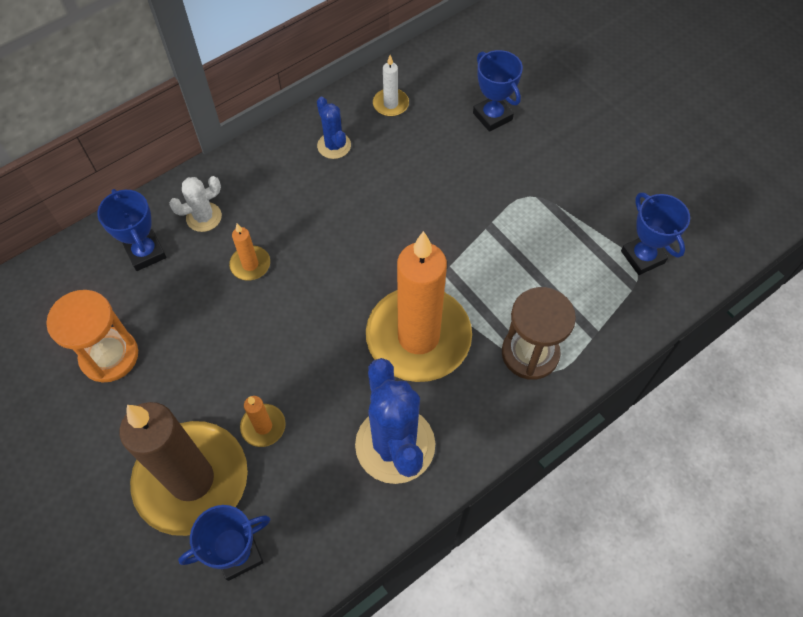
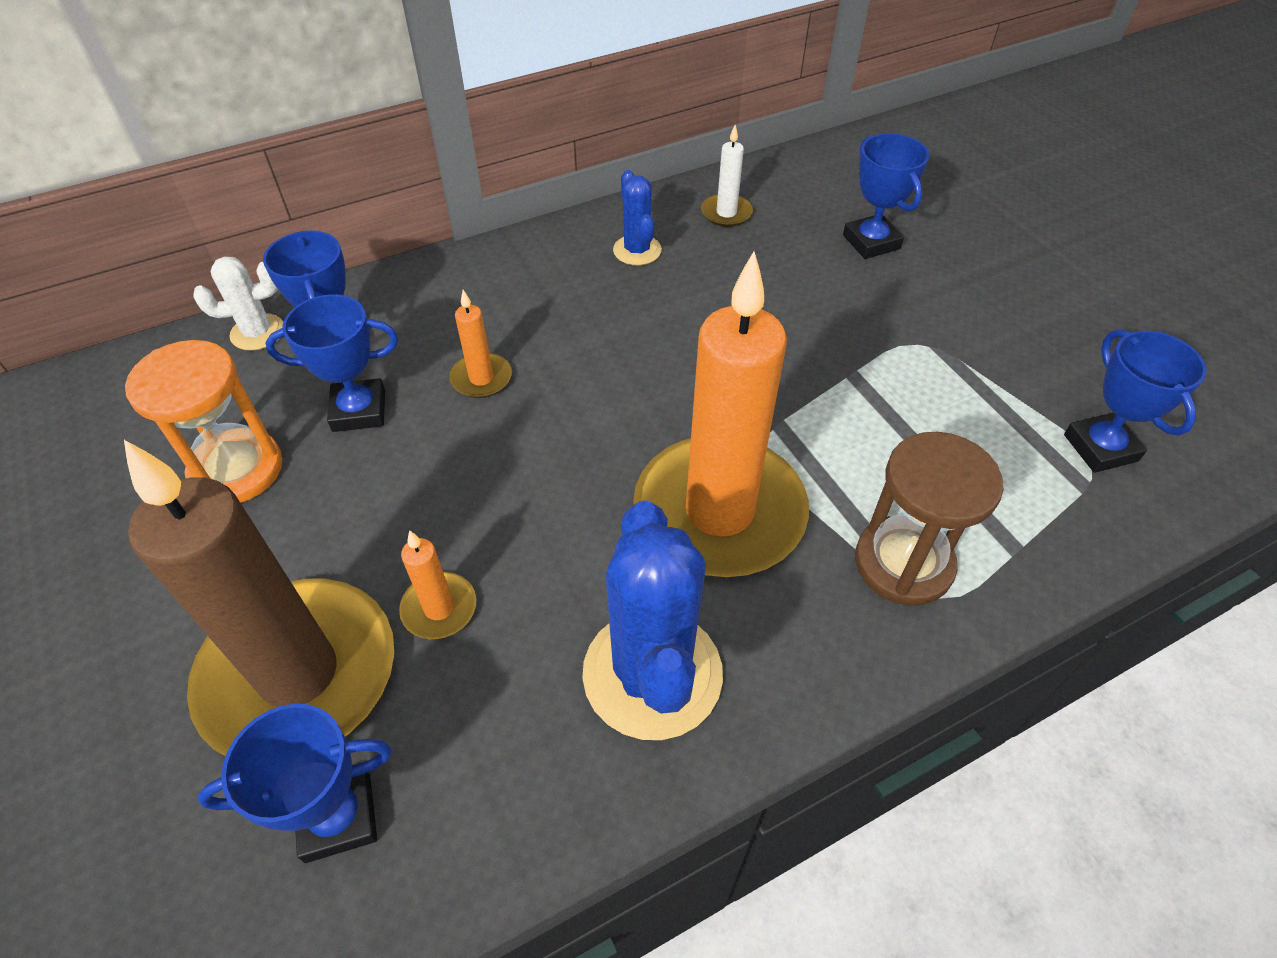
camera: 10 degrees right, 10 degrees down
(176, 301) = (359, 410): none -> blue trophy
(204, 217) = (432, 312): white cactus -> white cactus (257, 332)

